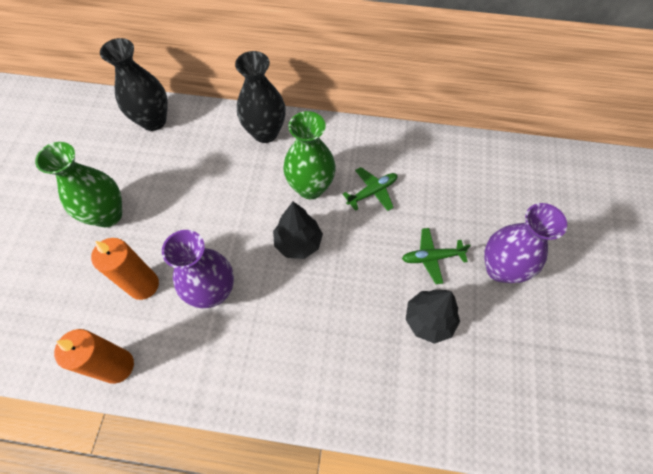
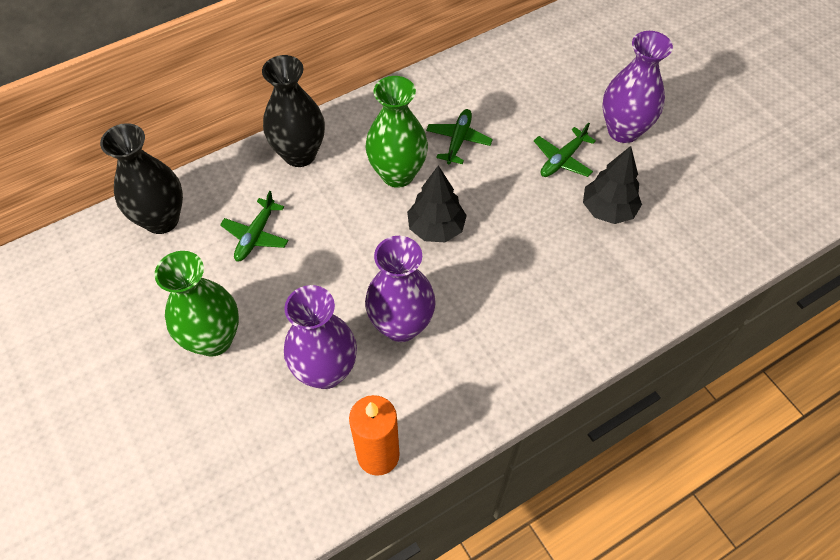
camera: 40 degrees left, 5 degrees down
(143, 285) = (325, 371): orange candle -> purple vase
(191, 167) = (256, 236): none -> green plane

